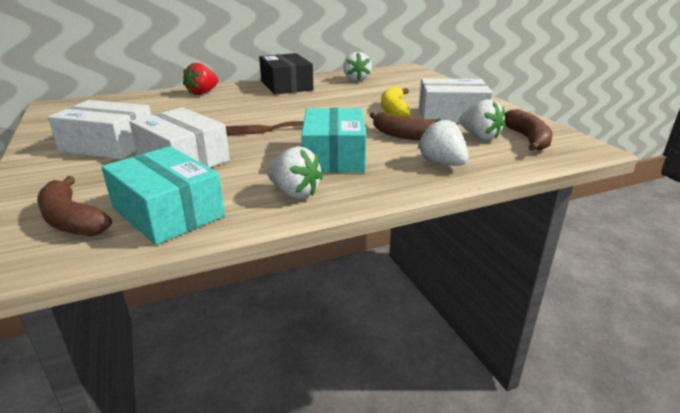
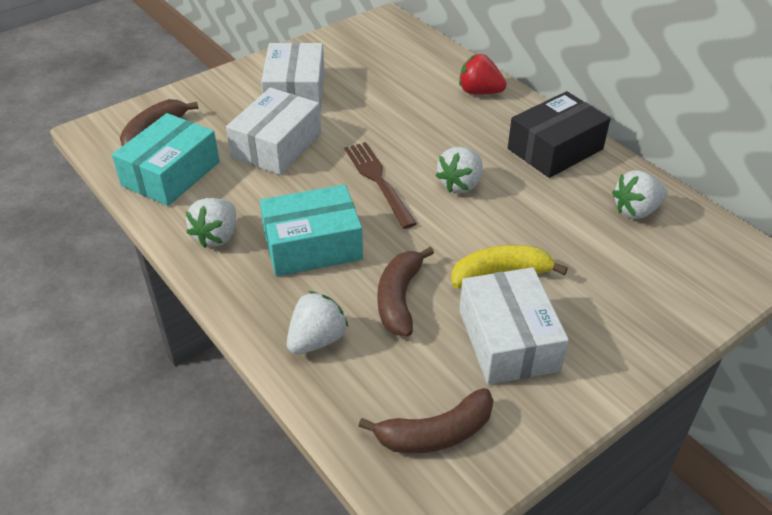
camera: 75 degrees right, 15 degrees up
(479, 137) = (423, 375): white strawberry -> white strawberry (460, 184)

